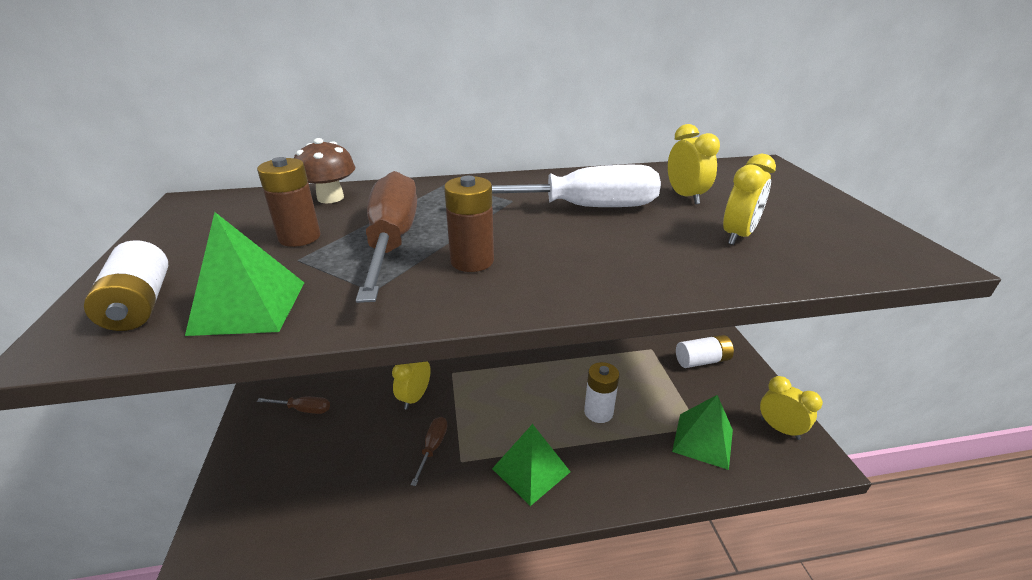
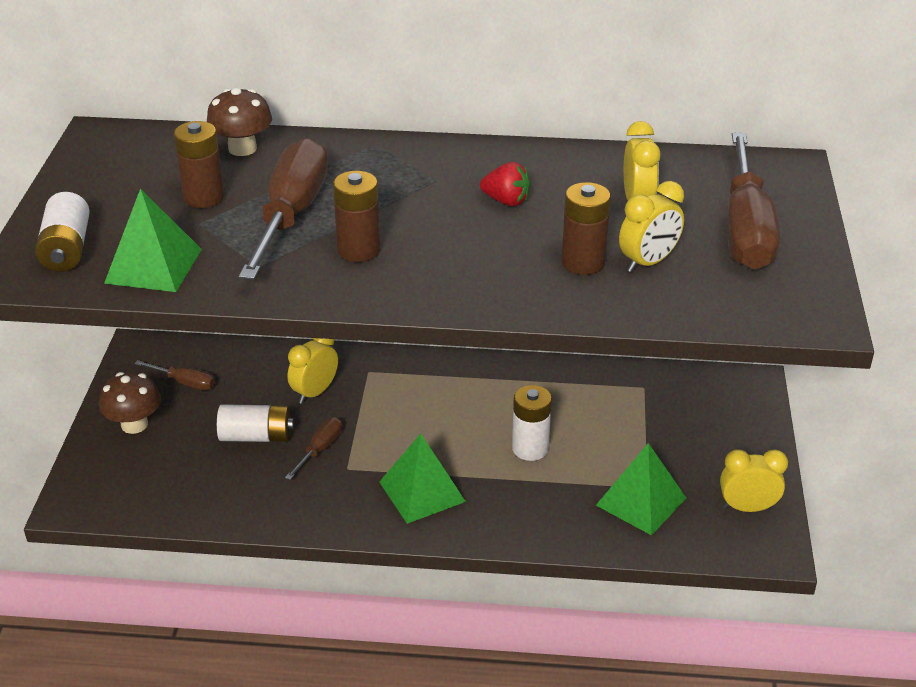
camera: 15 degrees right, 5 degrees up
(261, 458) = (134, 424): none -> brown mushroom
(581, 207) = (506, 201): white screwdriver -> red strawberry
(684, 243) = (583, 262): none -> brown battery
(702, 360) = (703, 414): white battery -> white battery (256, 436)
(779, 429) = (747, 508): yellow clock -> yellow clock turned 60 degrees counterclockwise
(784, 203) = (746, 228): none -> brown screwdriver

